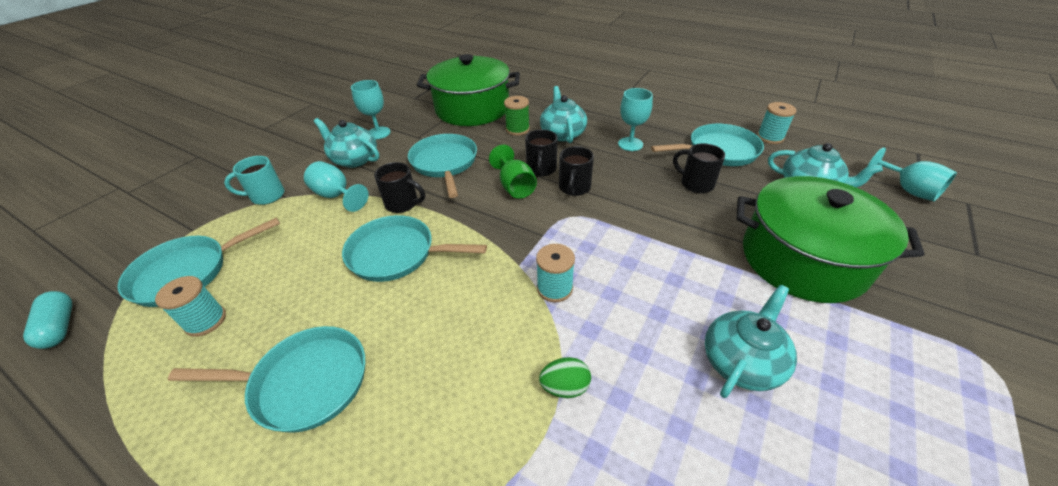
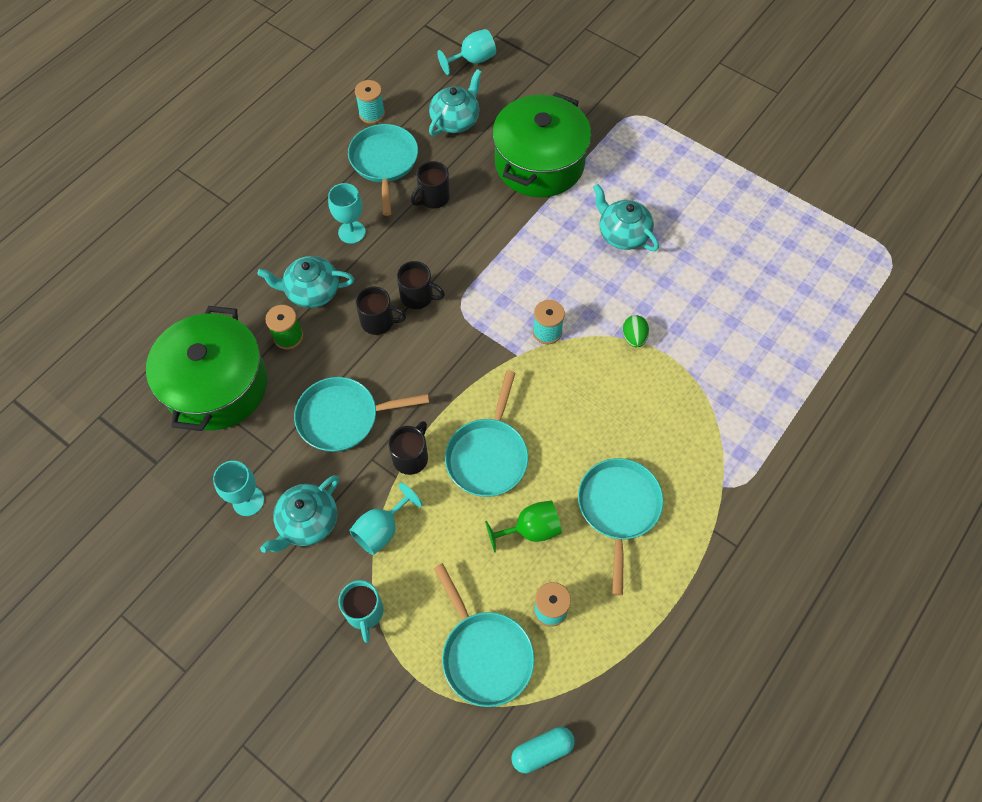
camera: 85 degrees left, 20 degrees up
(515, 187) = (404, 349): green goblet -> green goblet (530, 530)

